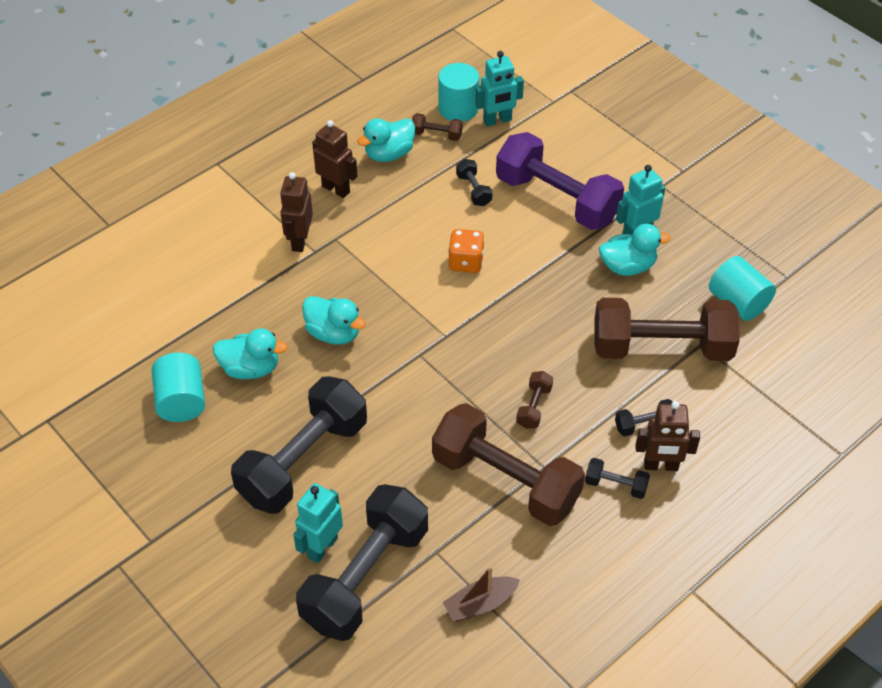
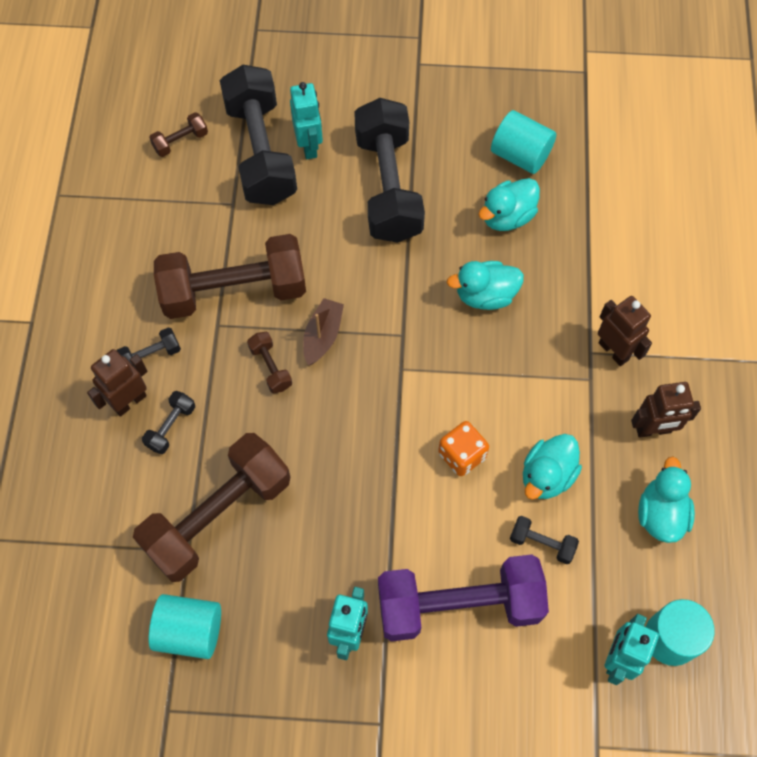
camera: 135 degrees right, 15 degrees up
(436, 135) = (649, 581): brown dumbbell -> brown dumbbell (180, 141)
(480, 604) = (169, 196): brown boat -> brown boat (323, 336)
(628, 266) = (322, 582): turquoise duck -> turquoise duck (547, 475)

